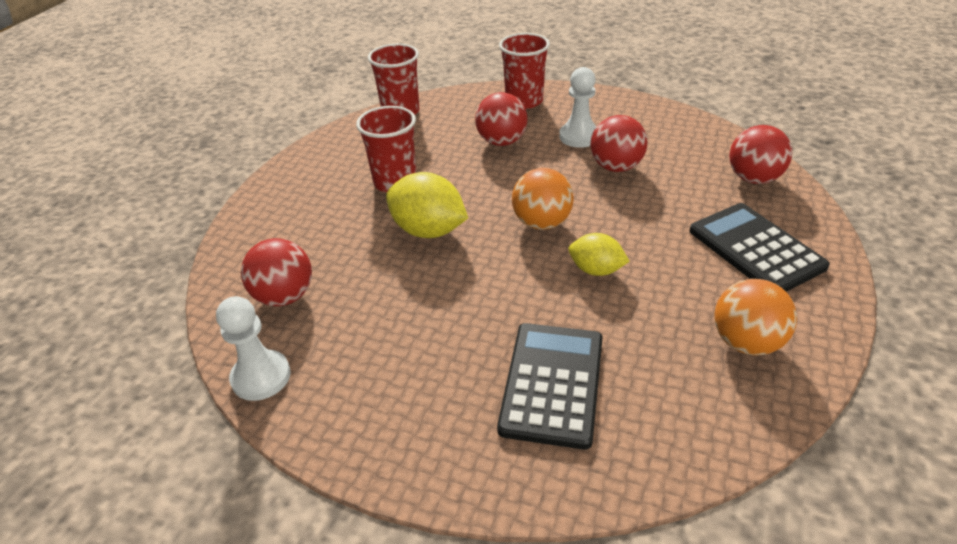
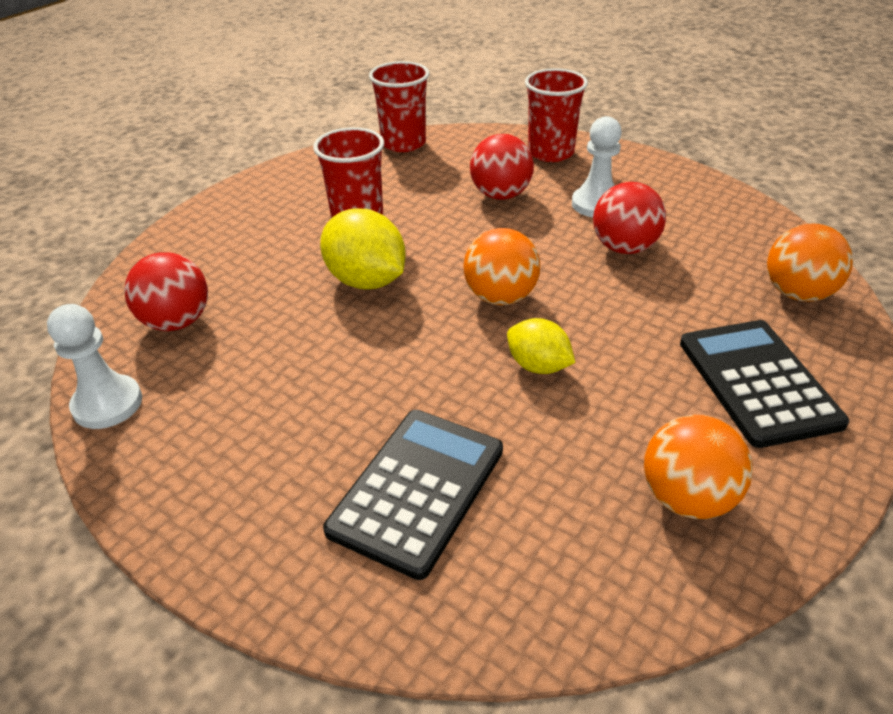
camera: 15 degrees right, 0 degrees up
(753, 178) = (797, 293): red ball -> orange ball

